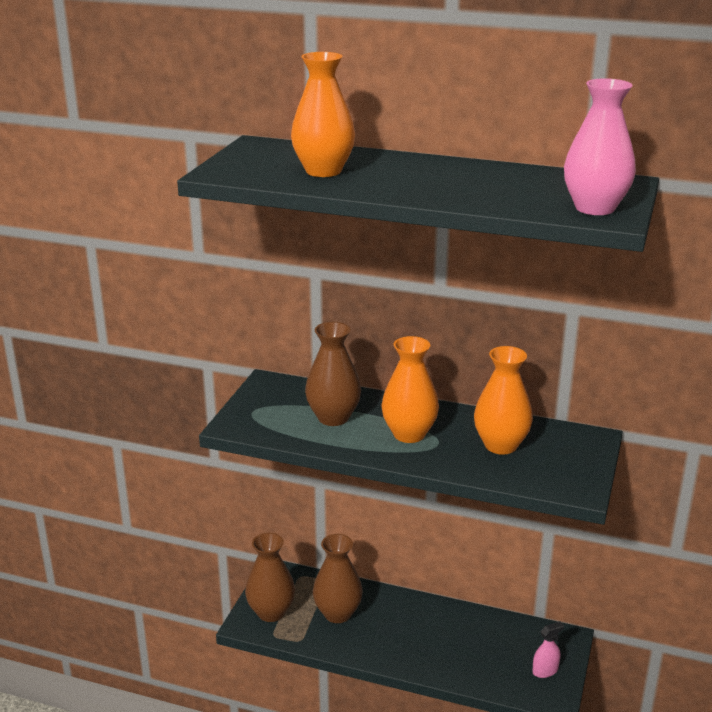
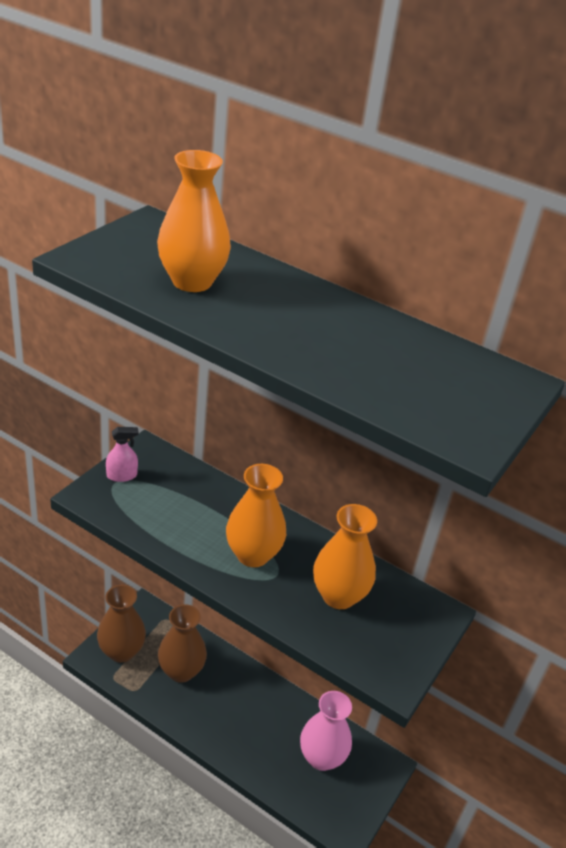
camera: 10 degrees right, 10 degrees up
(333, 417) = (188, 512): brown vase -> none
(545, 670) = (349, 796): pink spray bottle -> pink spray bottle (122, 475)
(595, 208) = (457, 419): pink vase -> pink vase (321, 757)

